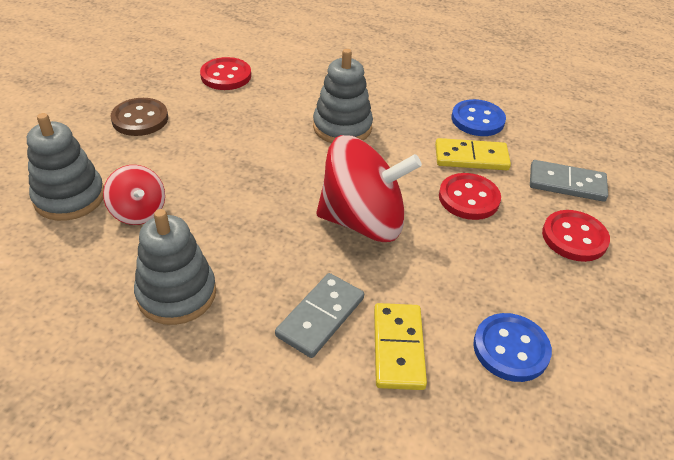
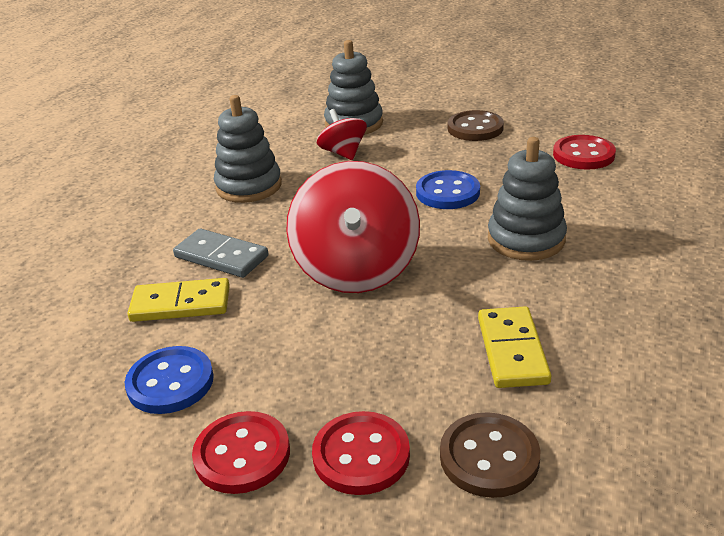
camera: 90 degrees right, 10 degrees down
(138, 211) = (343, 153): red spinning top -> red spinning top turned 105 degrees clockwise
(469, 198) = (419, 349): red button -> red button (242, 454)
(477, 120) = (616, 357): blue button -> blue button (447, 192)
(567, 183) = (489, 457): grey domino -> brown button

